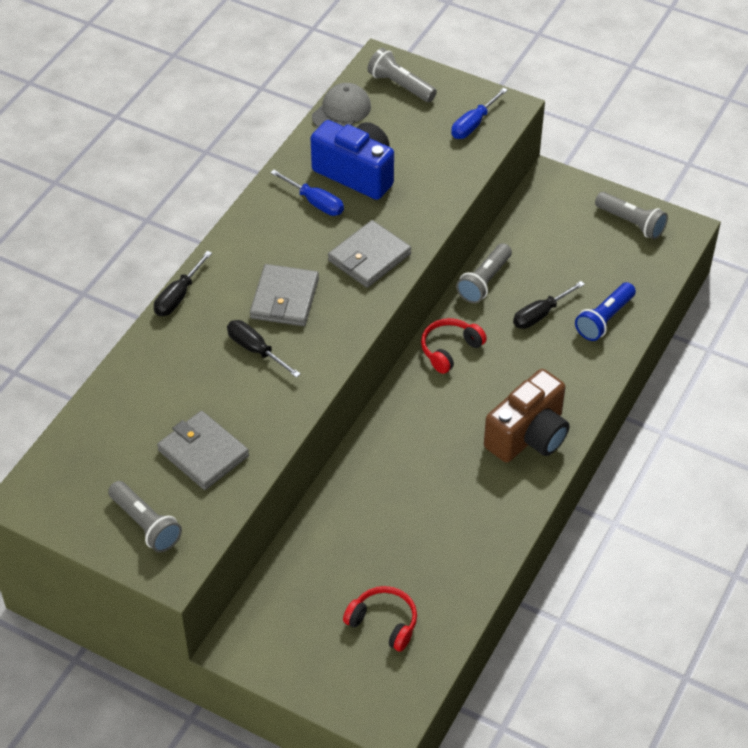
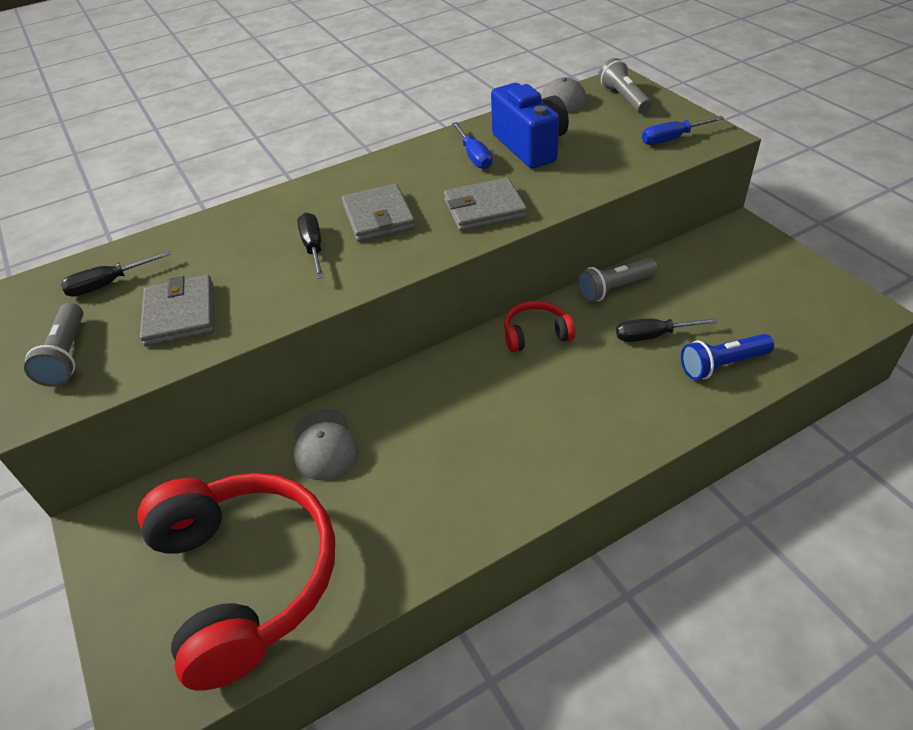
camera: 35 degrees right, 5 degrees down
(178, 296) = (296, 188): black screwdriver -> black screwdriver (108, 284)
(285, 298) = (378, 217): grey wallet -> grey wallet turned 60 degrees counterclockwise
(356, 510) = (324, 445): none -> grey cap
(384, 622) = (246, 578): red headphones -> red headphones, size x2.30
(528, 436) = (556, 448): brown camera -> none
(631, 223) = (809, 287): grey flashlight -> none

